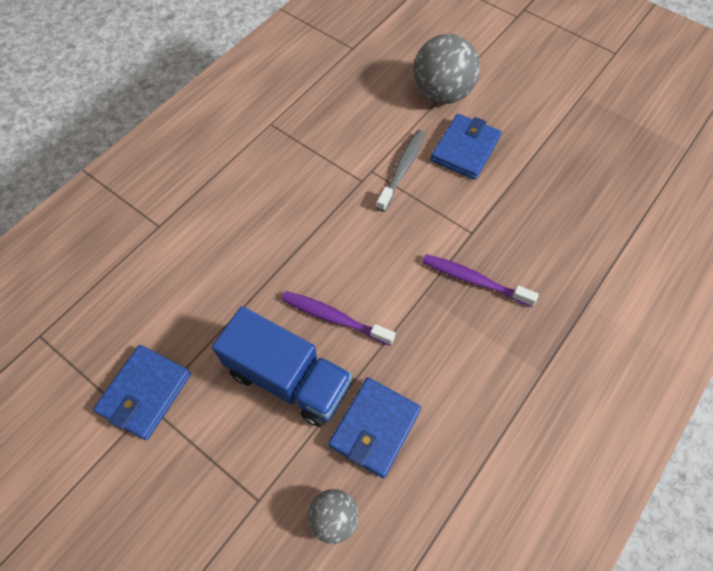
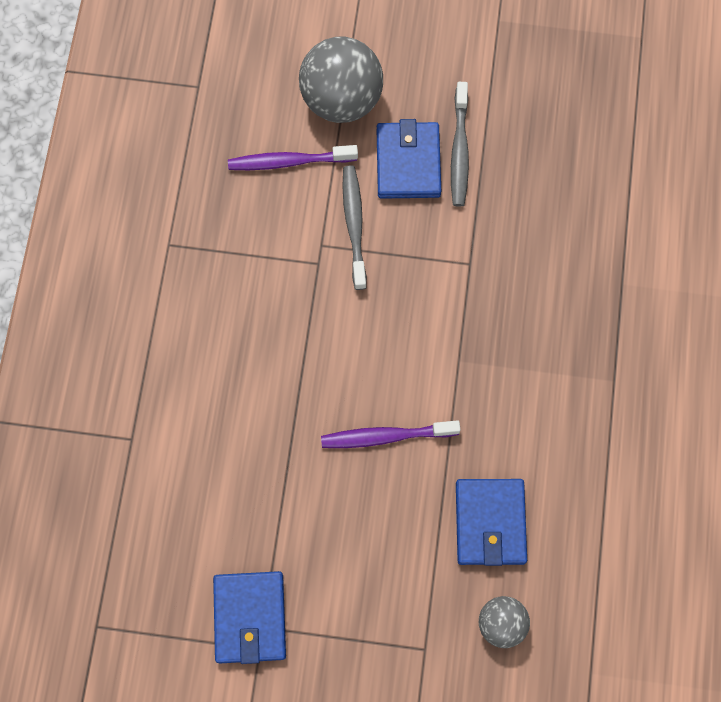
camera: 30 degrees left, 10 degrees up
(288, 378) = (380, 523): blue truck -> none
(474, 280) = (500, 318): purple toothbrush -> purple toothbrush (289, 161)
(507, 158) = (459, 151): none -> grey toothbrush

